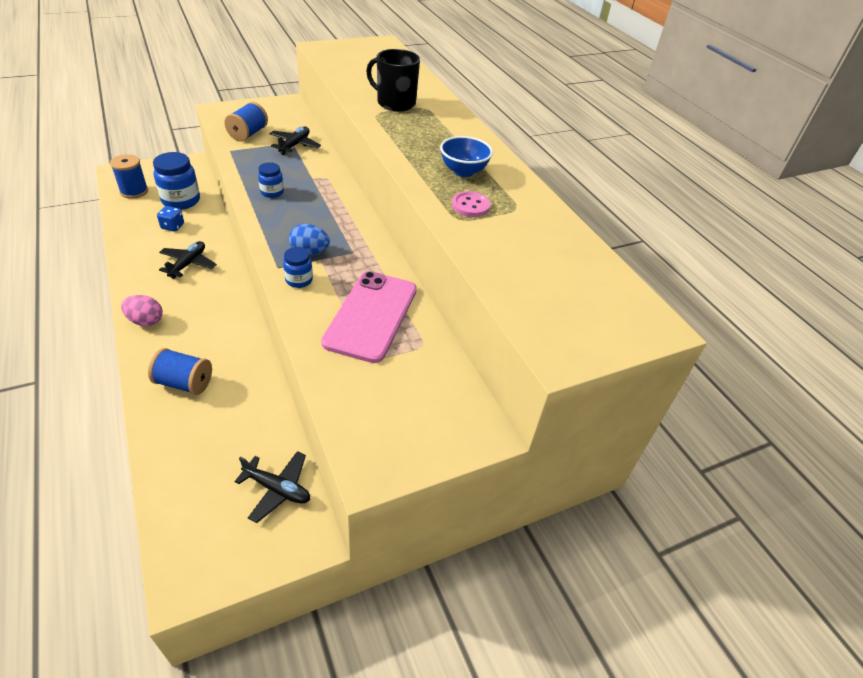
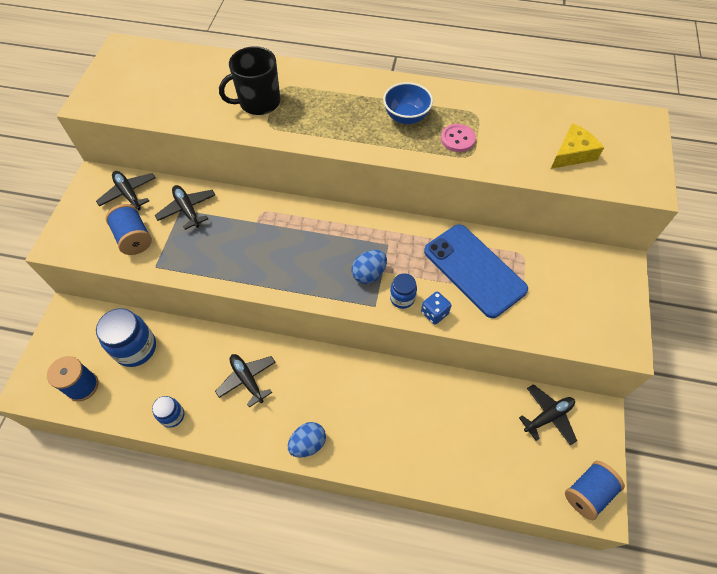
camera: 50 degrees left, 15 degrees up
(146, 321) = (308, 444): pink egg -> blue egg
(172, 226) = (176, 372): blue dice -> blue dice (434, 313)
(184, 383) = (406, 439): blue spool -> blue spool (587, 493)
(272, 192) = (258, 263): blue jar -> blue jar (172, 416)
(286, 118) = (129, 194): none -> black plane
(371, 316) = (474, 270): pink phone -> blue phone
(539, 283) = (572, 154): none -> yellow cheese

